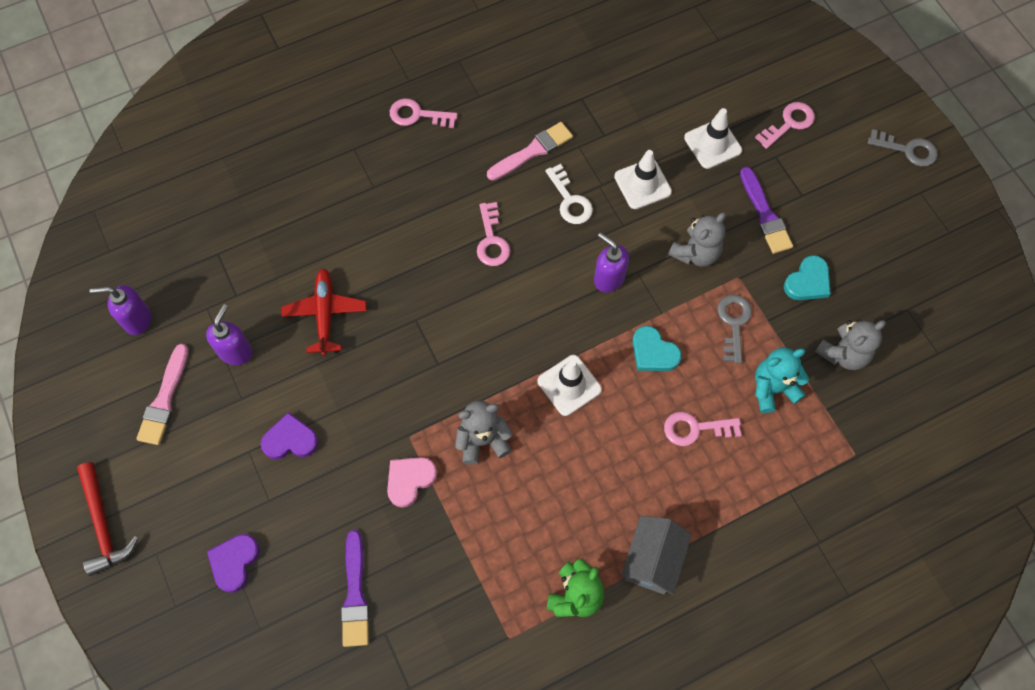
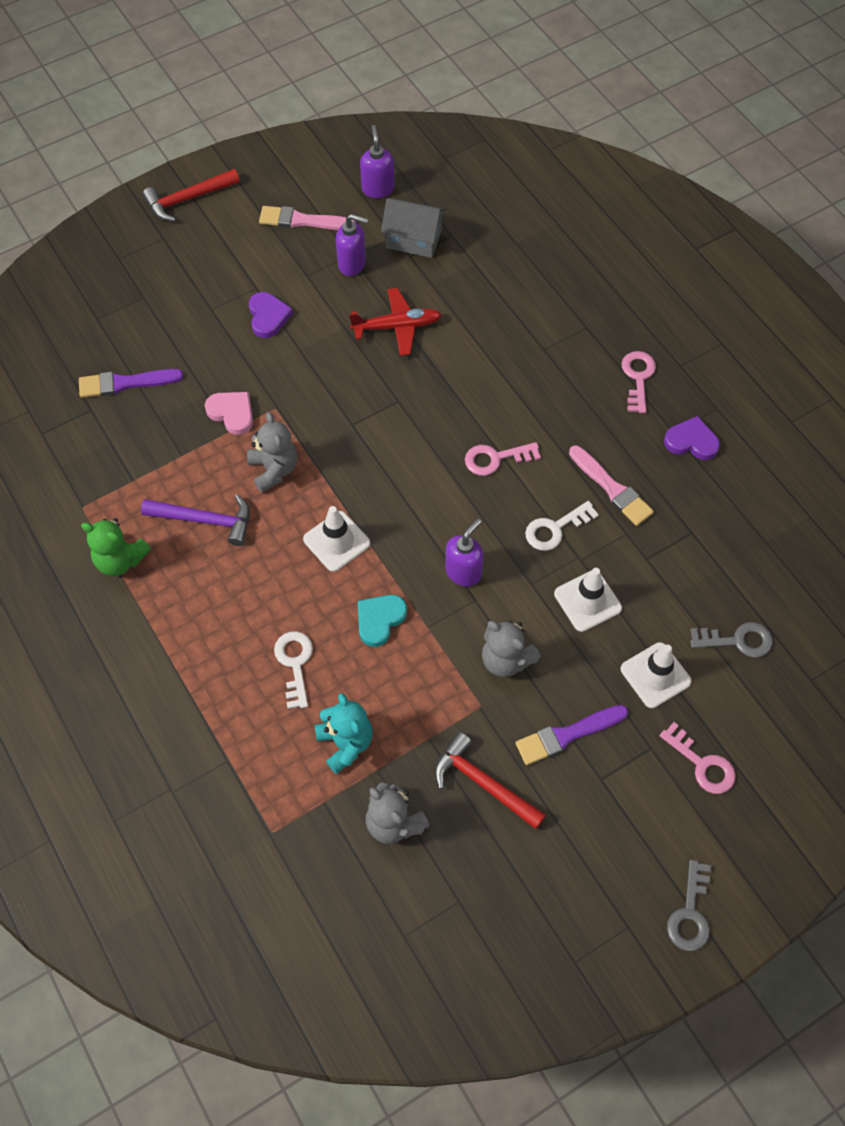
camera: 85 degrees right, 5 degrees down
(234, 562) = (155, 292): purple heart -> purple heart (691, 441)
(535, 509) = (205, 520): none -> purple hammer
(652, 560) = (153, 627): grey house -> grey house (413, 240)
(696, 429) = (295, 664): pink key -> white key
(733, 323) = (421, 701): grey key -> grey key (737, 640)
(808, 281) = (483, 783): turquoise heart -> red hammer

